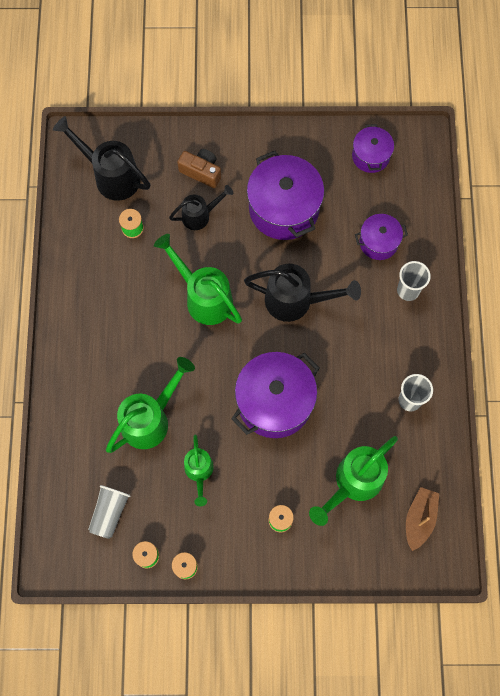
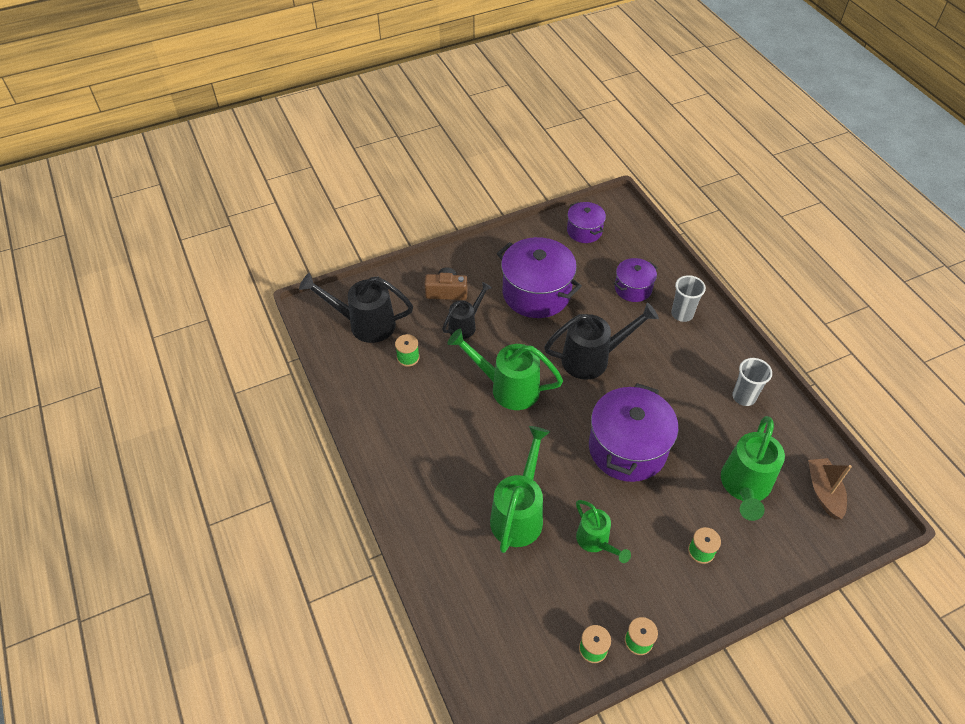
camera: 25 degrees left, 20 degrees down
(109, 513) = (529, 623): grey cup -> none

